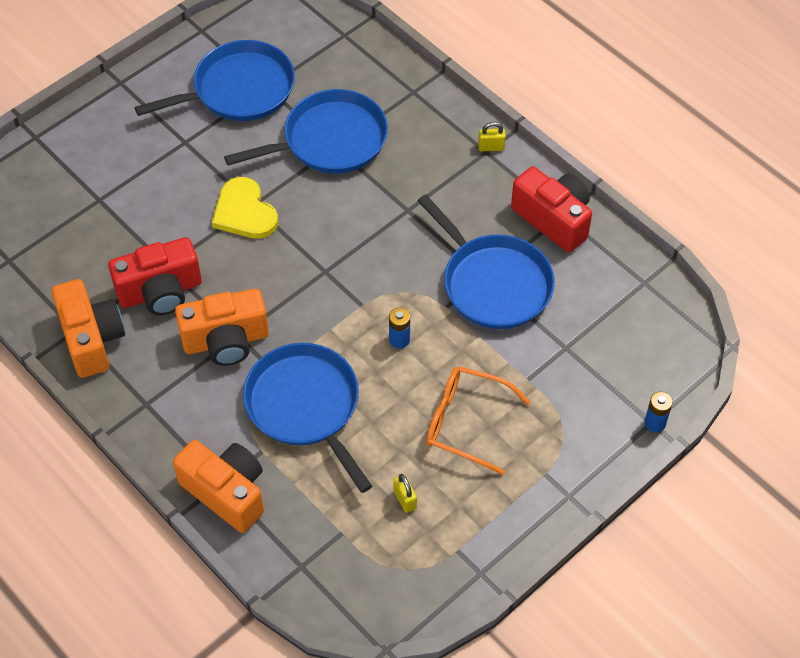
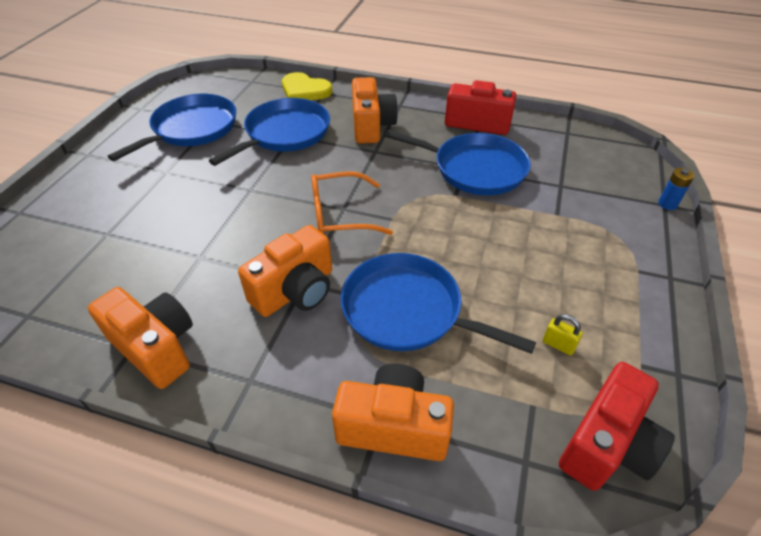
camera: 30 degrees left, 10 degrees down
(160, 292) = (206, 279): red camera -> red camera (607, 444)
(244, 212) = (247, 196): yellow heart -> yellow heart (305, 90)
(399, 340) = (441, 229): blue battery -> none
(430, 170) = (371, 126): none -> orange camera
(465, 422) = (545, 262): orange glasses -> orange glasses (340, 215)
(491, 147) = (401, 102): yellow padlock -> none

